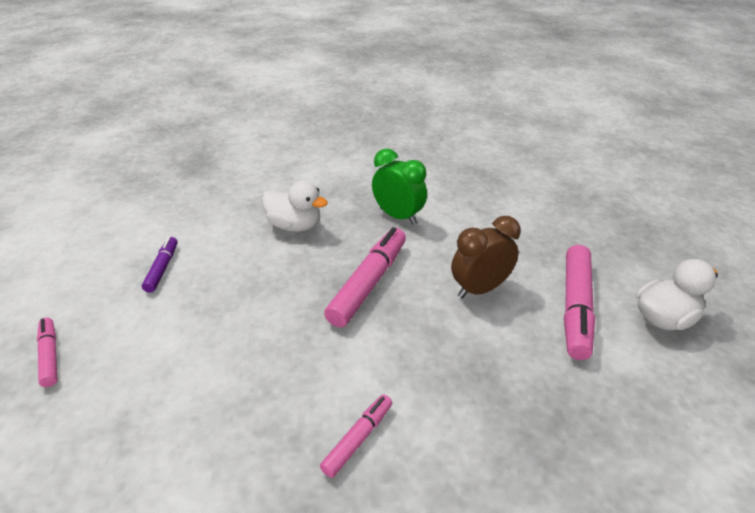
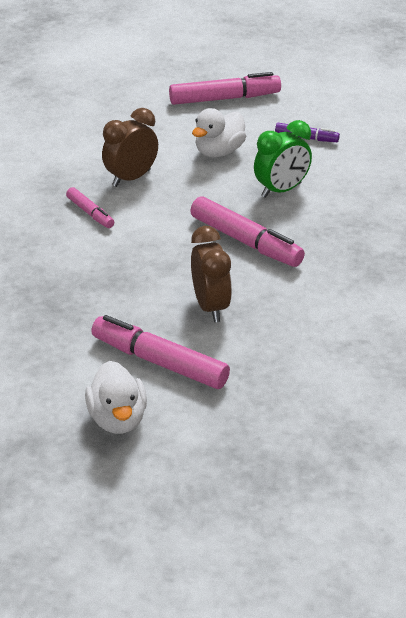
camera: 105 degrees right, 0 degrees up
(50, 356) = (224, 98): pink marker -> pink marker, size x1.83
(264, 413) = (131, 178): none -> brown clock
(295, 226) = (350, 209): white duck -> white duck (219, 152)
(398, 216) = (348, 278): green clock -> green clock (281, 190)

